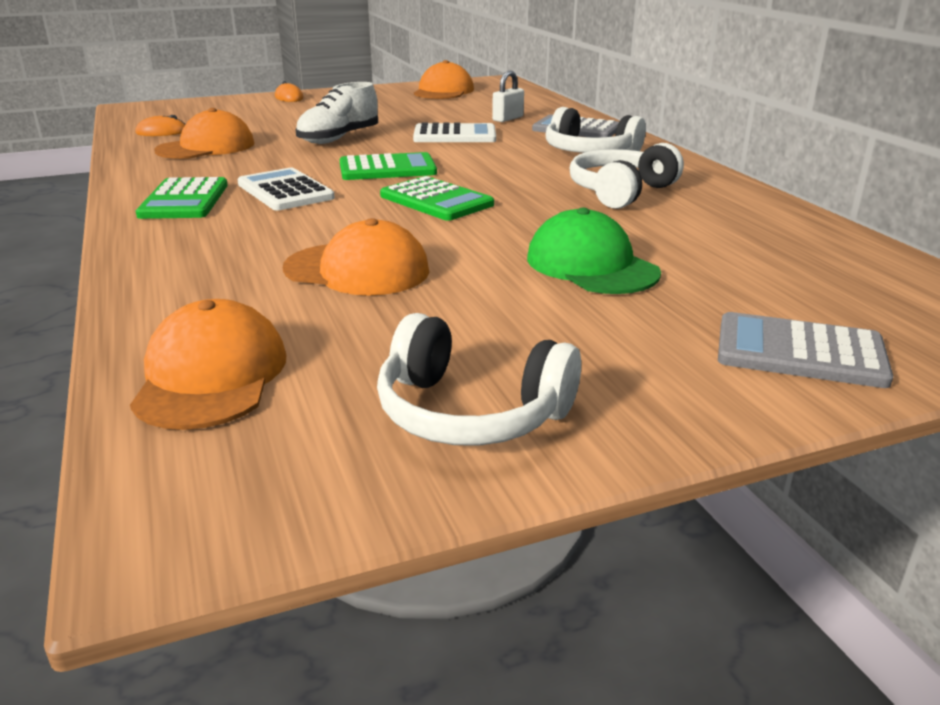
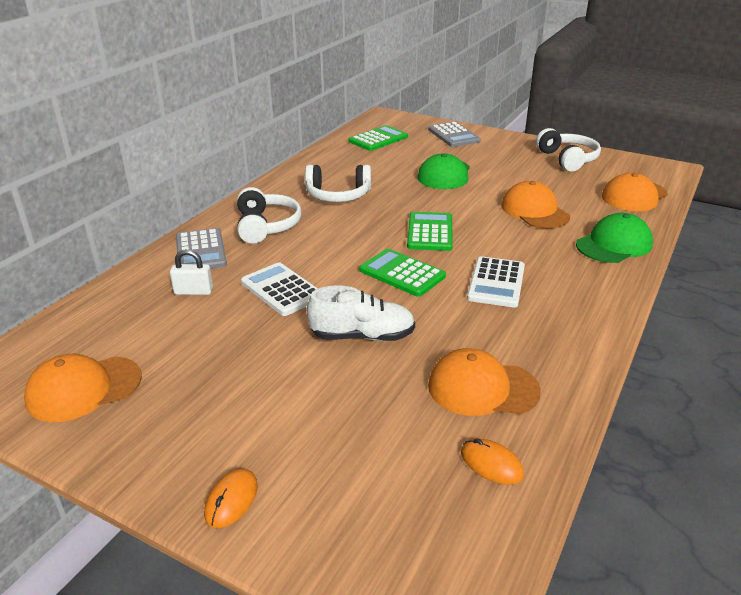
camera: 130 degrees left, 5 degrees up
(180, 272) = (614, 244): none -> green cap
(184, 200) = (568, 305): green calculator -> green calculator (378, 139)

